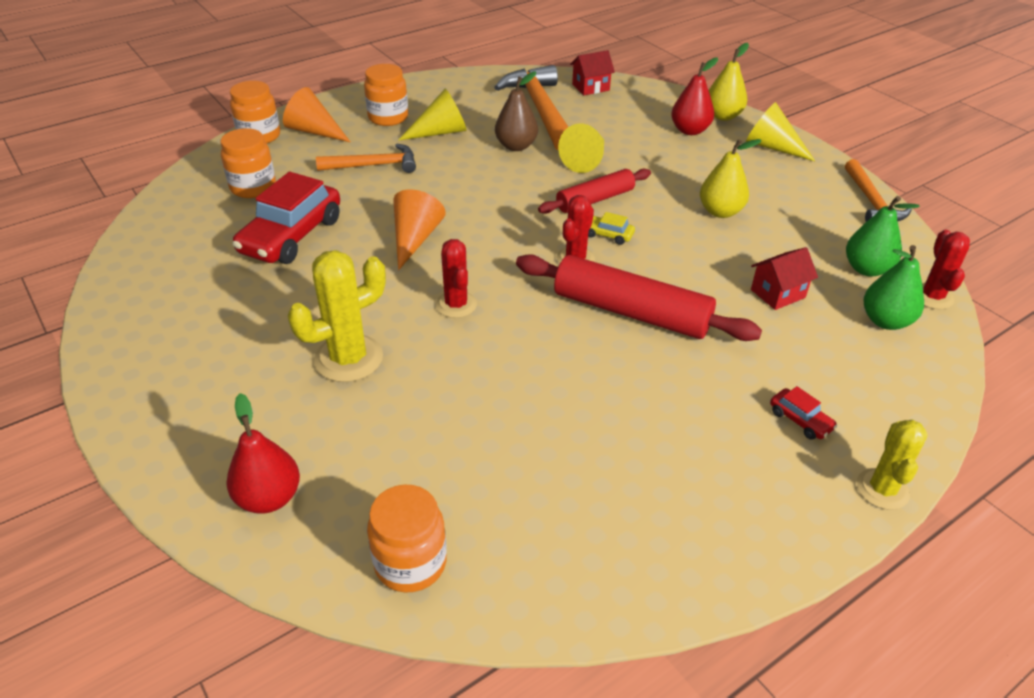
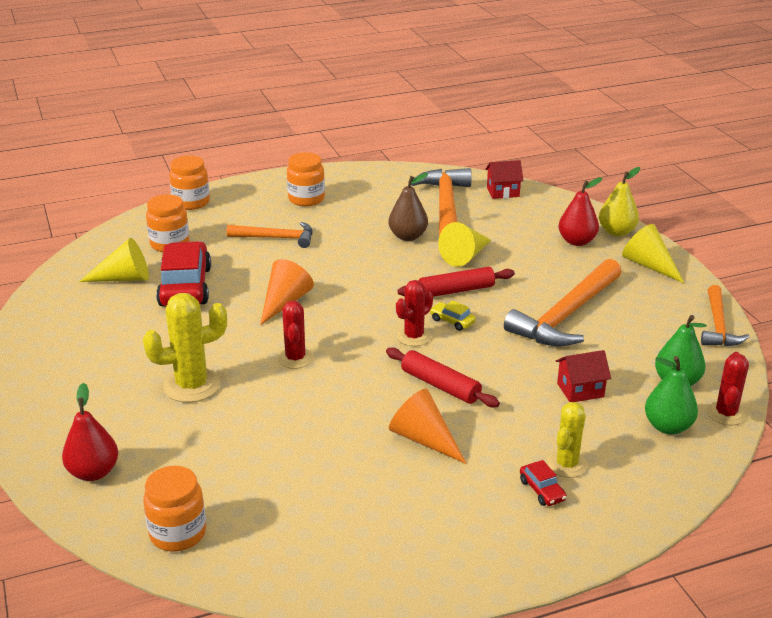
camera: 15 degrees right, 10 degrees down
(291, 236) = (185, 287): red car -> red car turned 135 degrees clockwise
(314, 131) = (238, 203): orange cone -> orange cone (423, 439)
(440, 132) = (346, 216): yellow cone -> yellow cone (124, 278)
(631, 312) = (440, 385): red rolling pin -> red rolling pin, size x0.62
(720, 212) = (566, 315): yellow pear -> orange hammer
(882, 489) = (583, 552): yellow cactus -> yellow cactus (566, 464)

